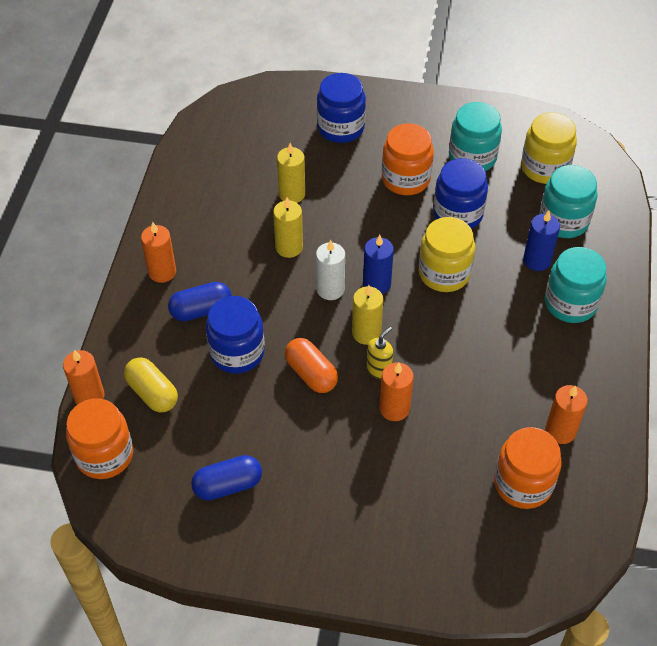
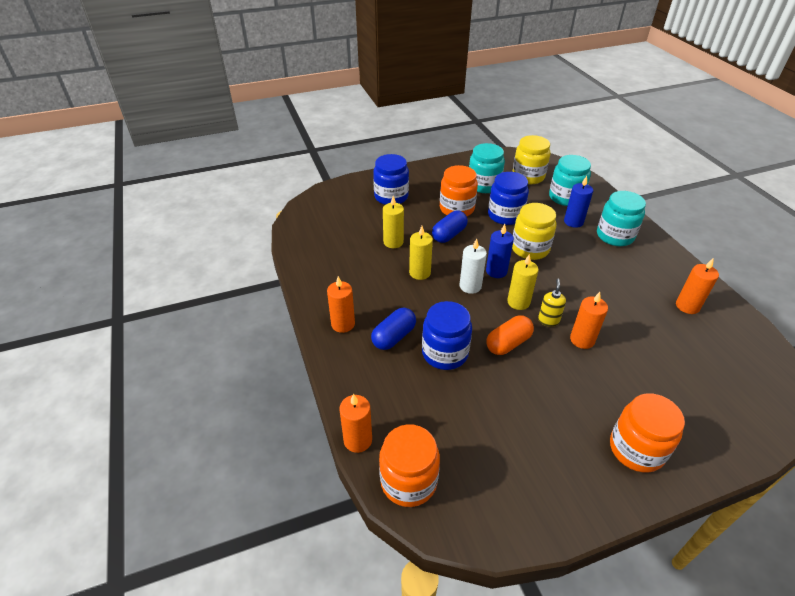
camera: 30 degrees left, 10 degrees down
(152, 393) = (407, 412): yellow capsule -> none
(228, 485) = (525, 452): blue capsule -> blue capsule (449, 235)
(311, 374) = (508, 343): orange capsule -> orange capsule turned 60 degrees counterclockwise
(523, 484) = (703, 347): orange jar -> orange jar (636, 449)

